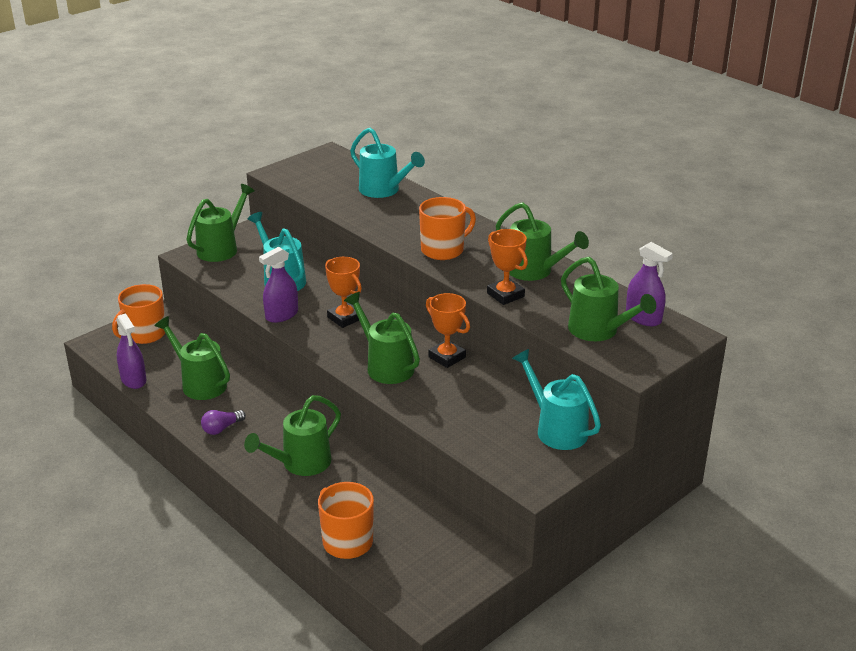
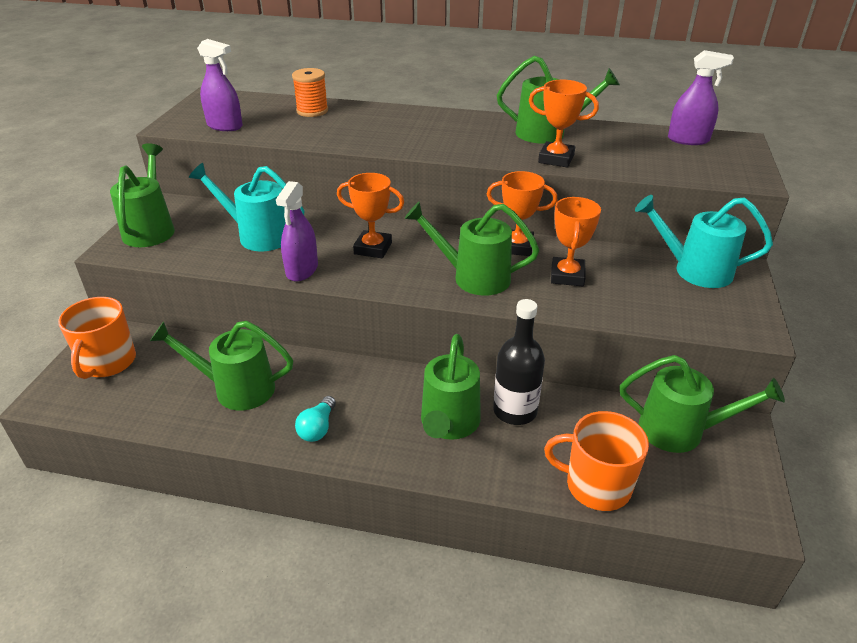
camera: 35 degrees left, 5 degrees up
(133, 380) = (146, 421): purple spray bottle -> purple spray bottle (225, 126)
(221, 428) = (317, 428): purple light bulb -> turquoise light bulb
(352, 476) = (515, 411): none -> black bottle
(384, 190) = (312, 111): turquoise watering can -> orange spool
(443, 250) = (443, 141): orange mug -> none
(453, 392) = (567, 276): none -> orange trophy
(599, 331) = (676, 161): green watering can -> green watering can (681, 431)

